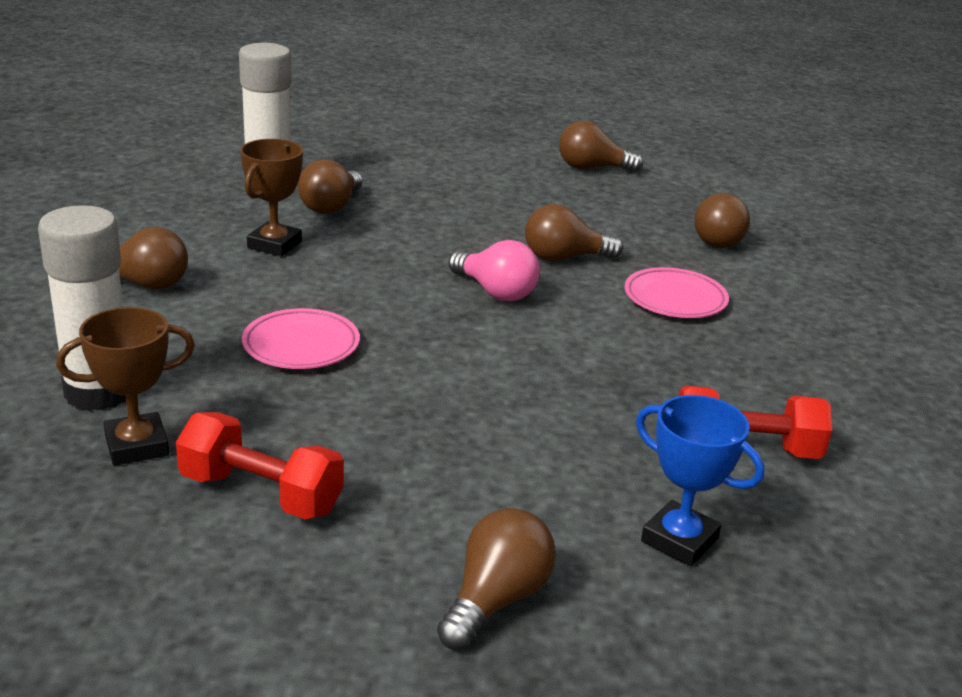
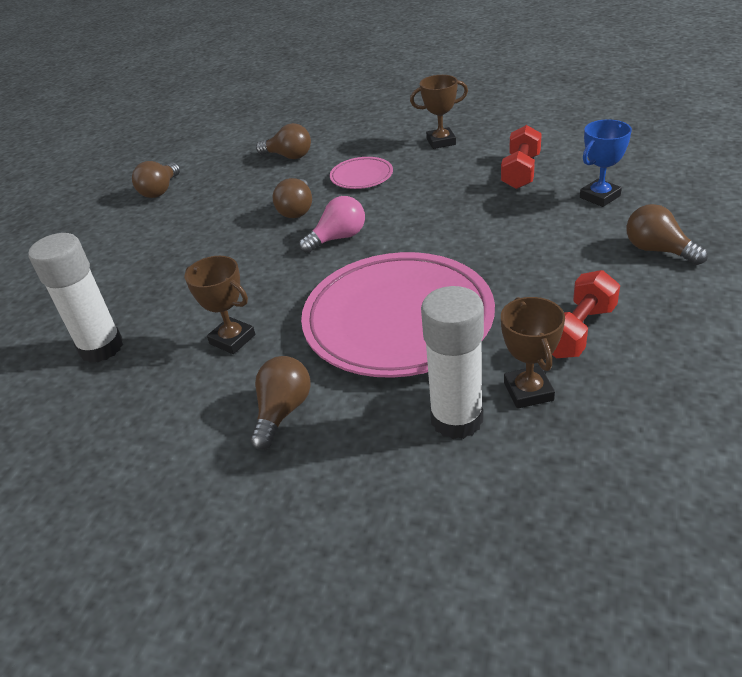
camera: 70 degrees left, 10 degrees up
(301, 345) = (398, 320): pink plate -> pink plate, size x2.26
(331, 206) = (171, 311): brown light bulb -> none
(826, 364) = (441, 142): none -> brown trophy

